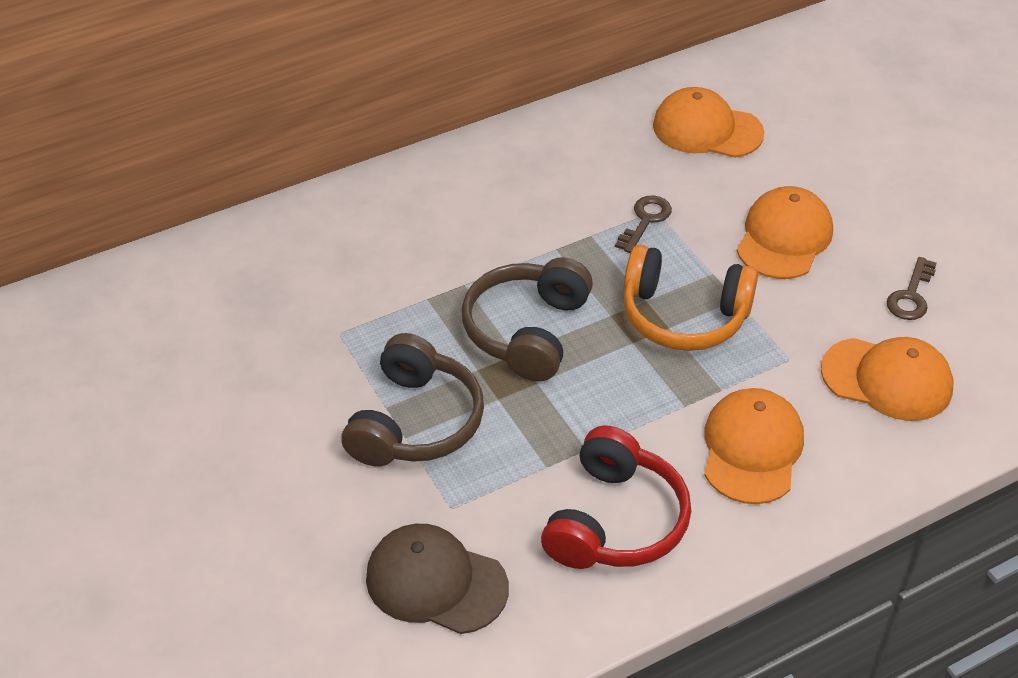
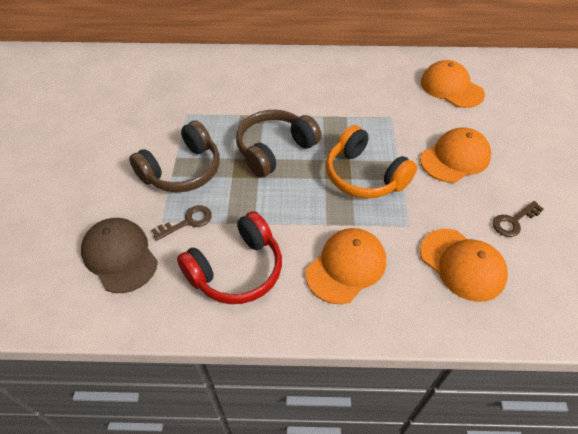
camera: 30 degrees right, 5 degrees up
(645, 220) = (381, 120): brown key -> brown key (188, 222)

